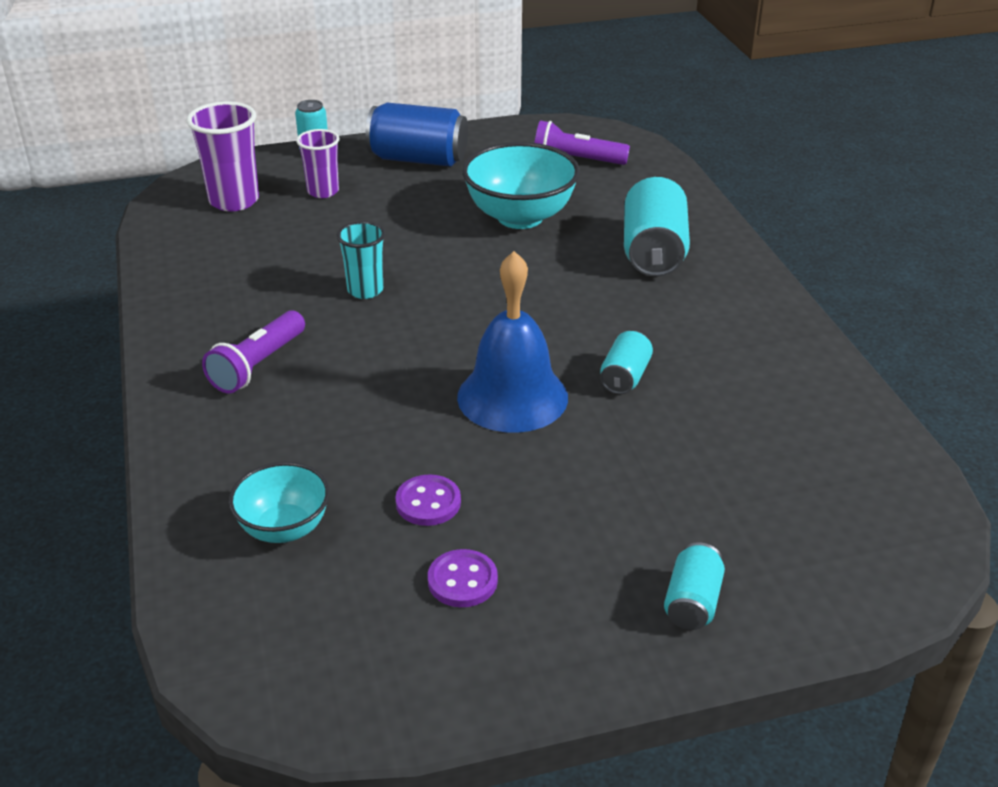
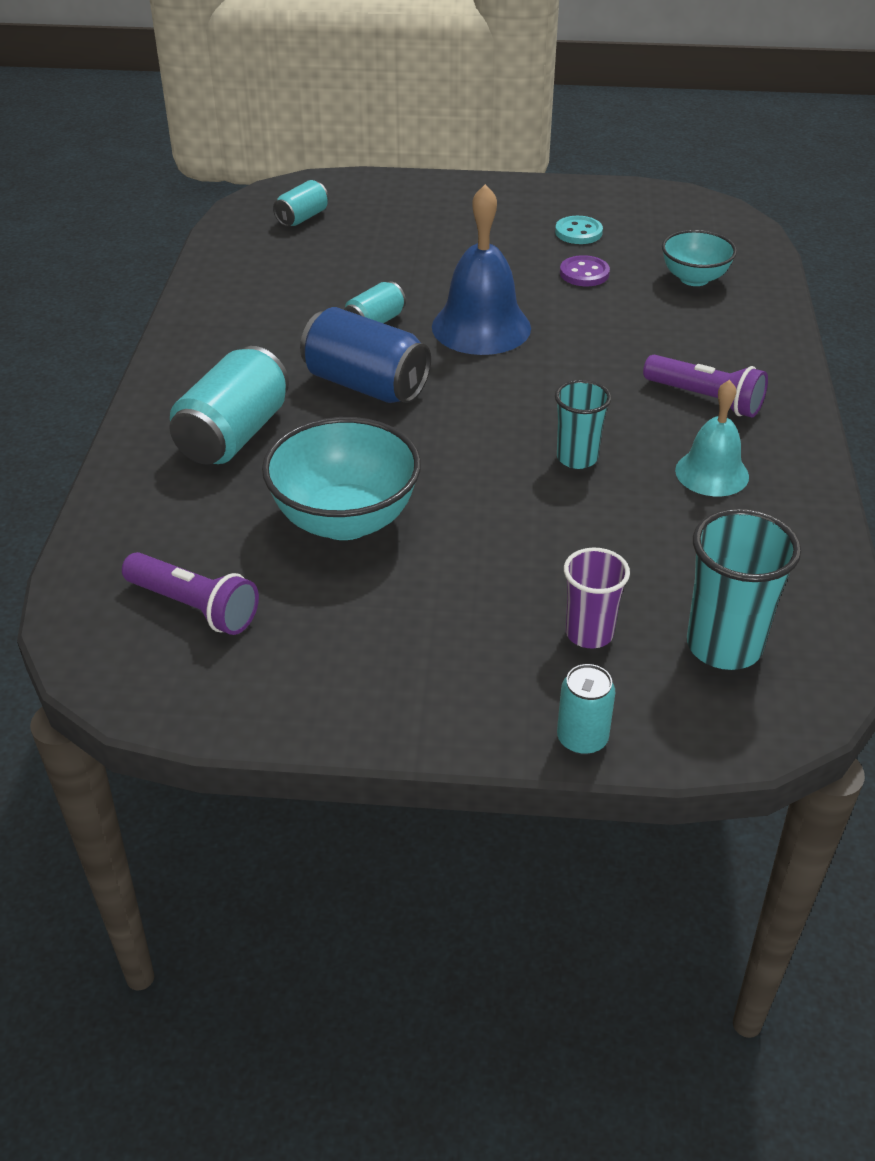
camera: 160 degrees left, 5 degrees up
(234, 201) = (724, 646): purple cup -> turquoise cup
(247, 301) = (712, 473): none -> turquoise bell
(258, 365) = (705, 399): purple flashlight -> purple flashlight turned 75 degrees clockwise
(418, 159) = (422, 671): blue can -> blue can (366, 385)
(462, 581) = (578, 232): purple button -> turquoise button
(692, 602) = (442, 199): turquoise can -> turquoise can (302, 218)

